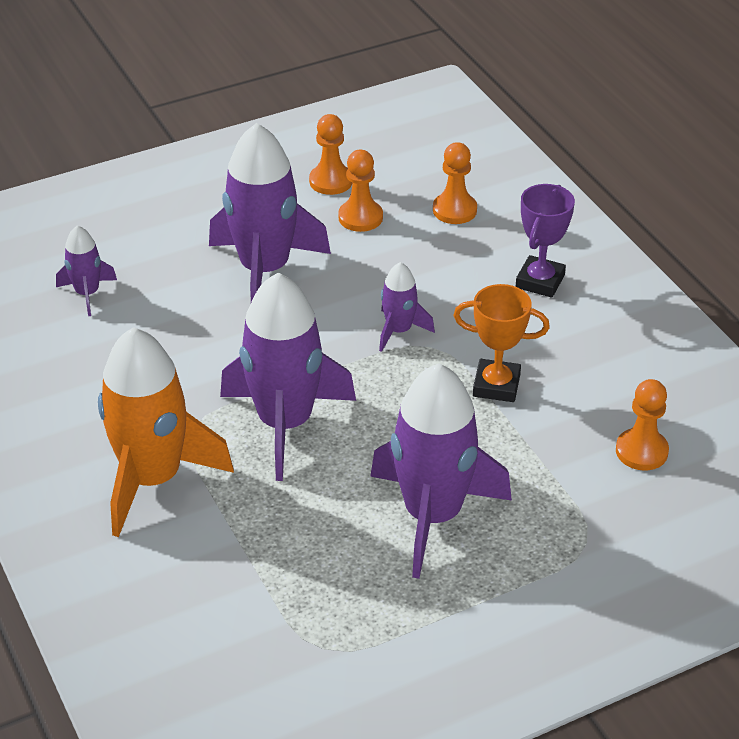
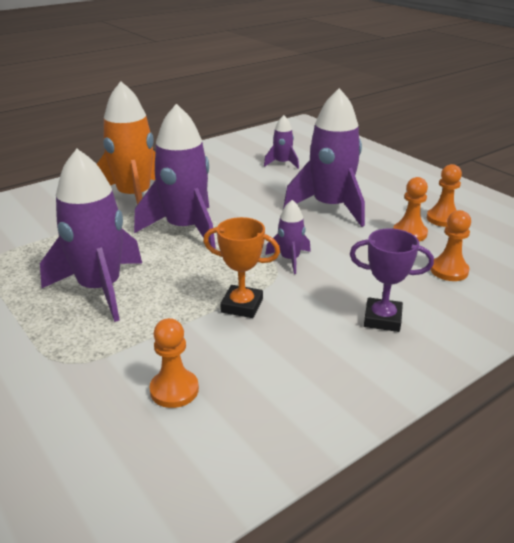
camera: 80 degrees right, 10 degrees down
(496, 385) = (242, 306): orange trophy -> orange trophy turned 75 degrees counterclockwise

